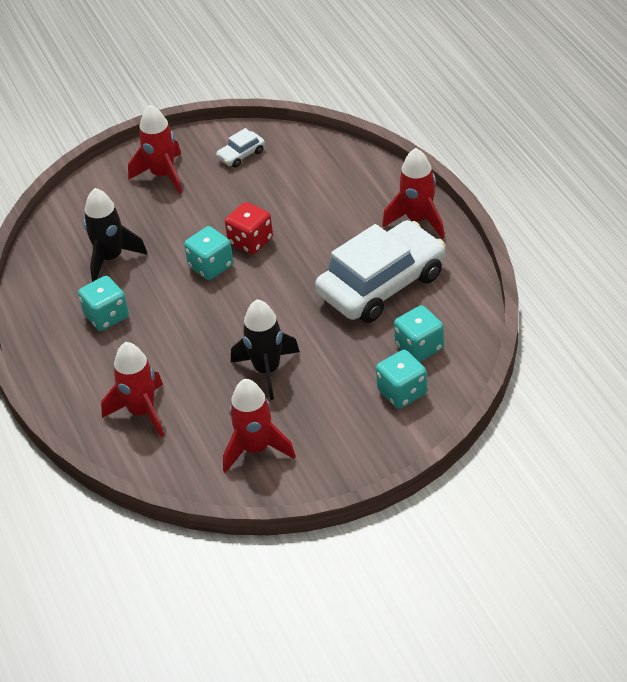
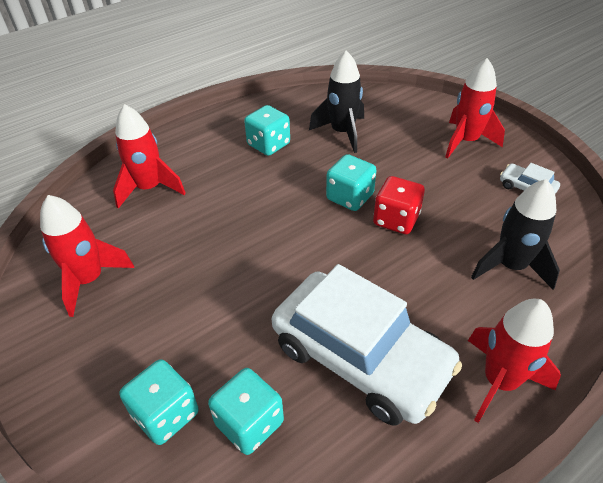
camera: 75 degrees right, 0 degrees up
(267, 370) = (204, 268): black rocket -> black rocket (510, 266)

